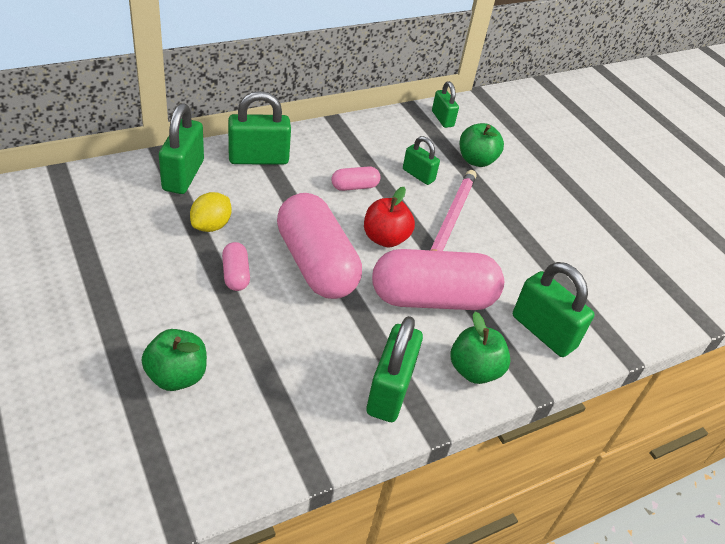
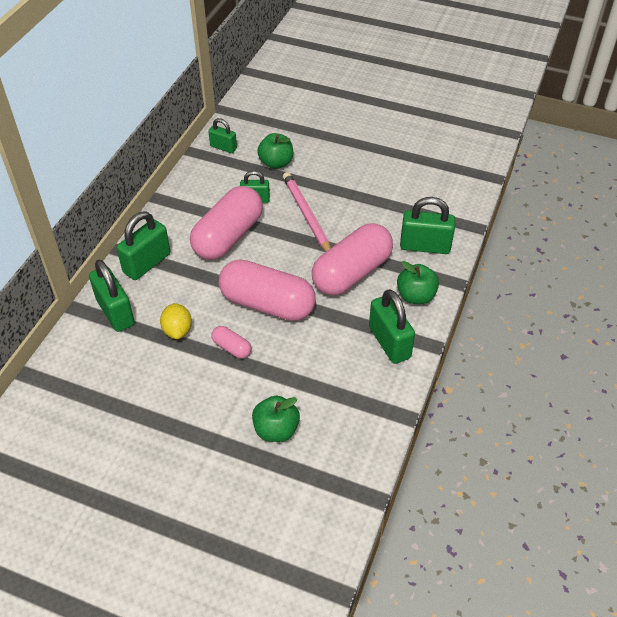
camera: 35 degrees left, 5 degrees up
(354, 187) = (228, 237): pink capsule -> pink capsule, size x2.28
(385, 238) = (285, 257): red apple -> none

